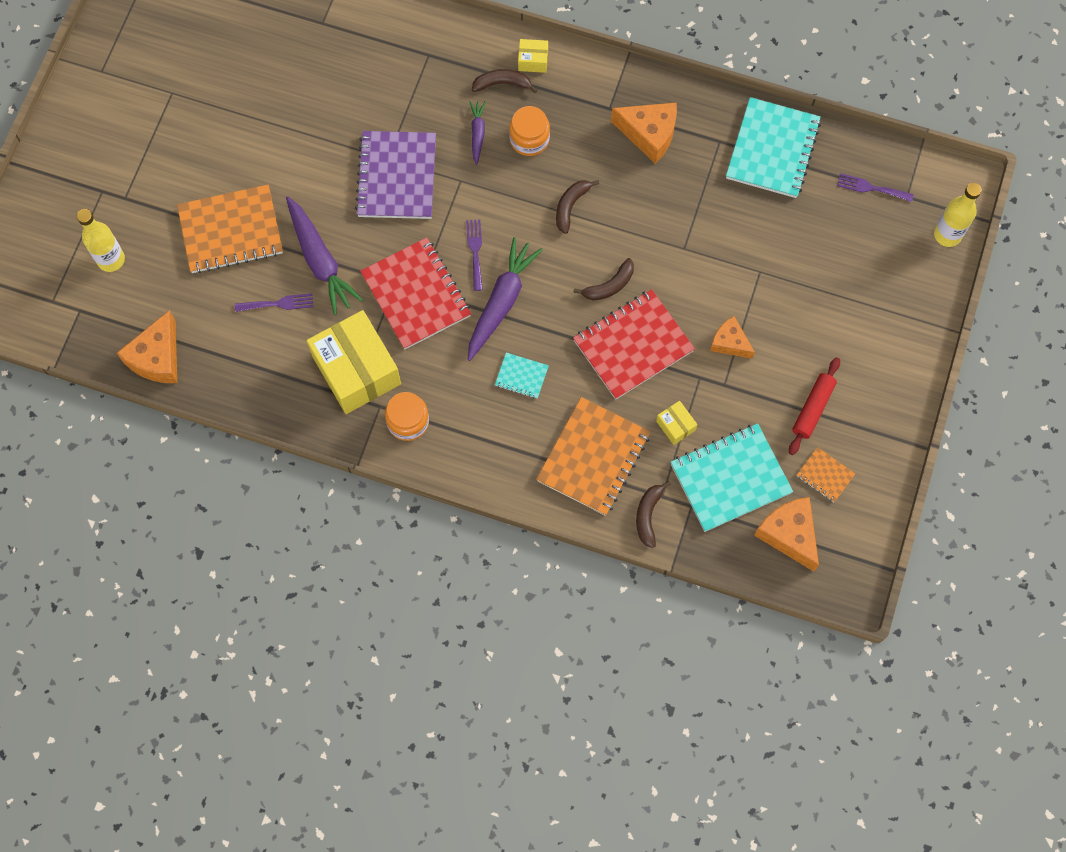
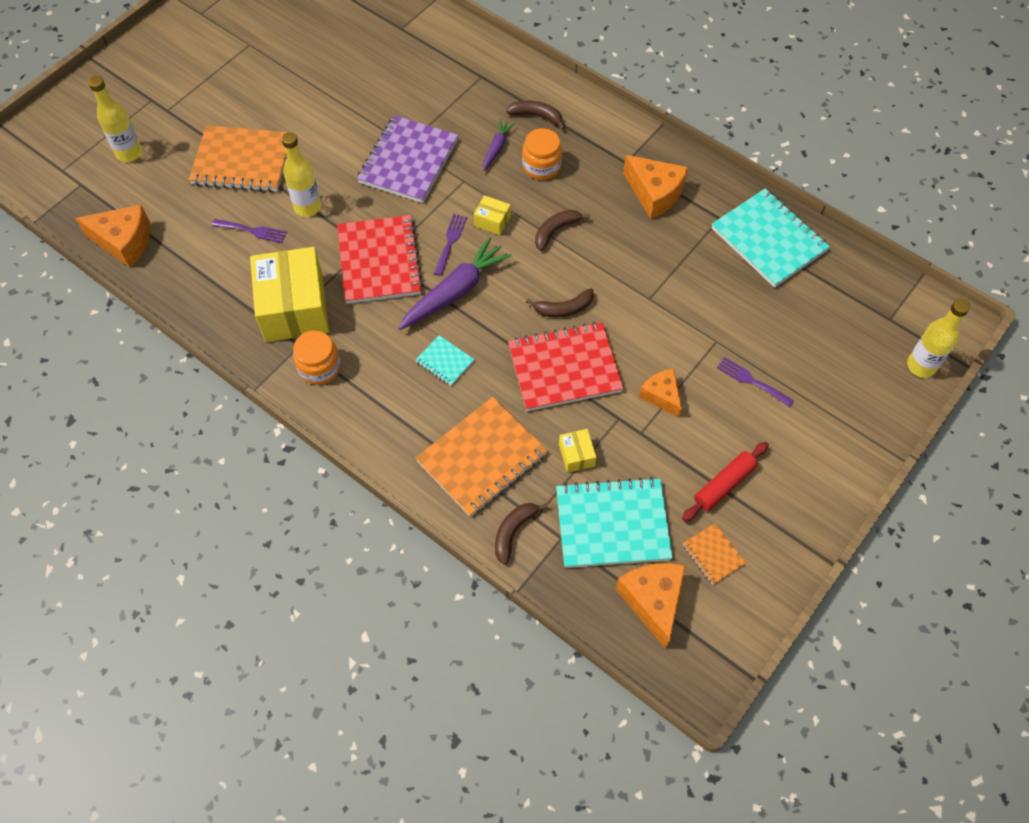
camera: 20 degrees right, 10 degrees down
(157, 358) = (124, 242): orange cheese -> orange cheese turned 120 degrees counterclockwise
(320, 260) = (307, 207): purple carrot -> yellow bottle
(533, 60) = (572, 106): yellow box -> yellow box (492, 221)
(772, 149) = (769, 240): turquoise notebook -> turquoise notebook turned 75 degrees counterclockwise
(870, 188) = (855, 301): purple fork -> purple fork (751, 381)

